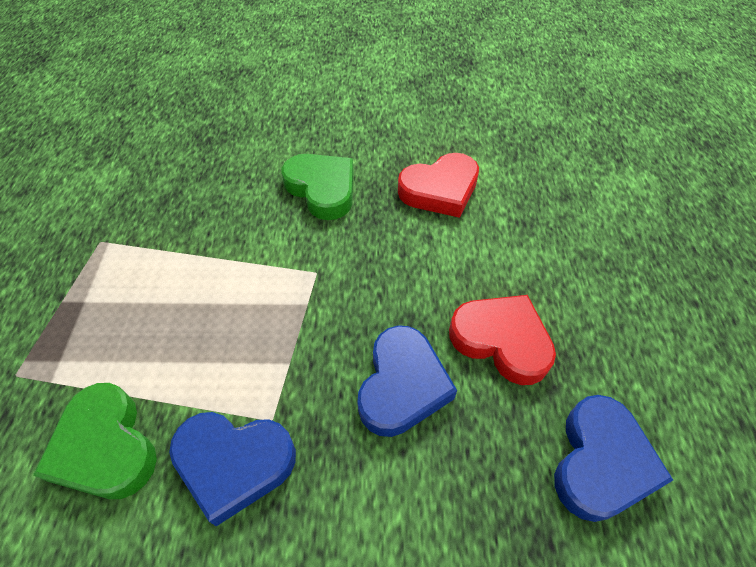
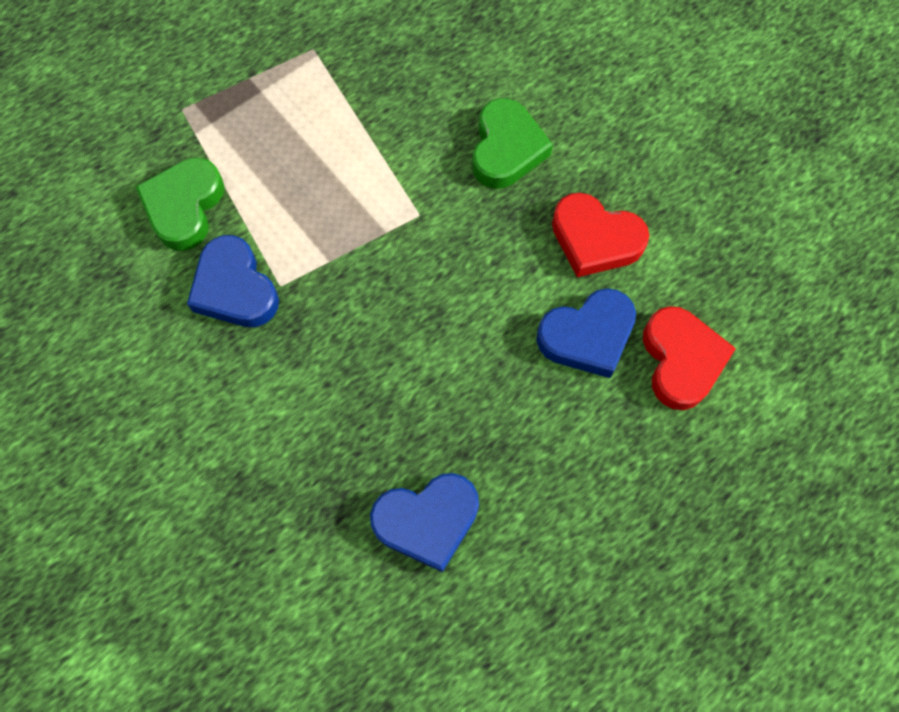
camera: 50 degrees right, 15 degrees up
(402, 385) = (375, 348): blue heart -> blue heart (587, 336)
(501, 340) = (474, 391): red heart -> red heart (681, 360)

